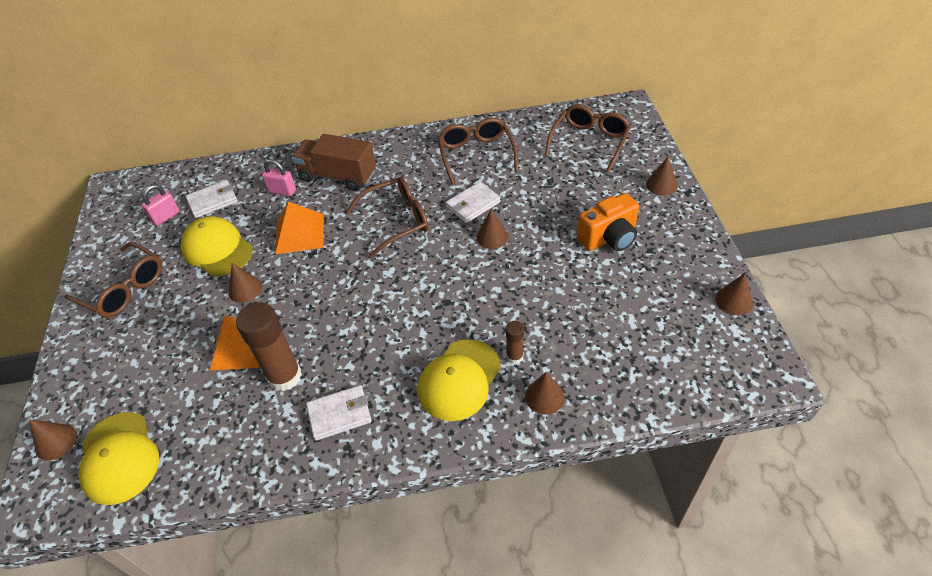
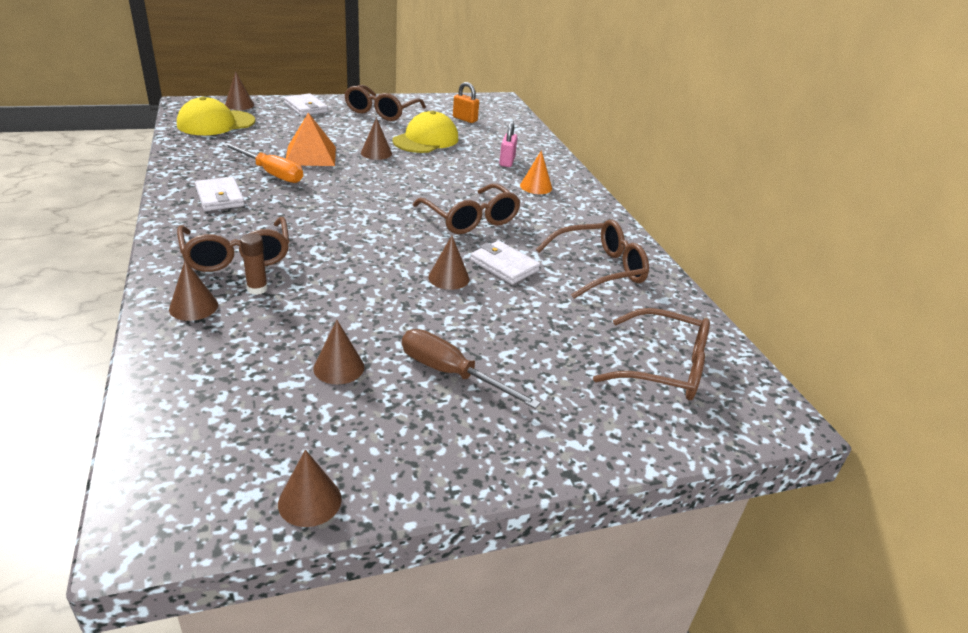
camera: 75 degrees right, 15 degrees down
(166, 217) = (465, 119): pink padlock -> orange padlock
(213, 201) = (487, 134): white wallet -> white wallet (306, 107)
(285, 376) = (271, 173): brown glue stick -> orange screwdriver
(299, 233) = (448, 172): orange pyramid -> none
(338, 176) = (536, 186): brown truck -> orange cone
(459, 380) = (237, 255): yellow cap -> brown glasses
(609, 238) = (451, 373): orange camera -> brown screwdriver
(661, 185) = (581, 442): brown cone -> brown cone (339, 367)

